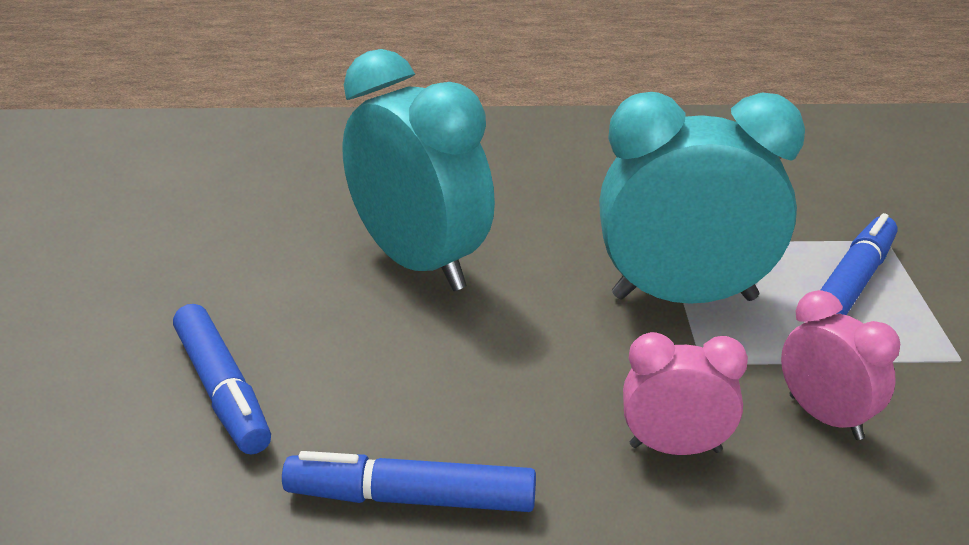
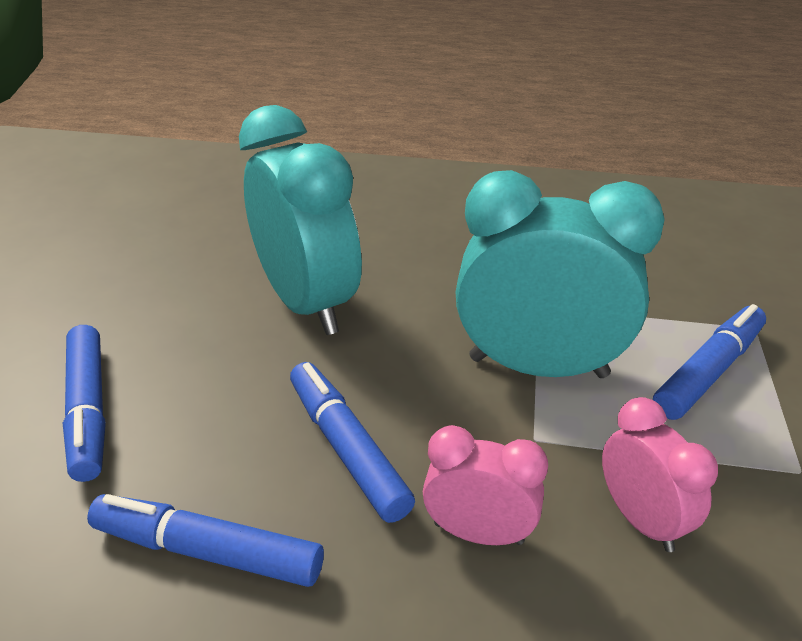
camera: 10 degrees right, 5 degrees up
(517, 392) = (347, 448): none -> blue marker

